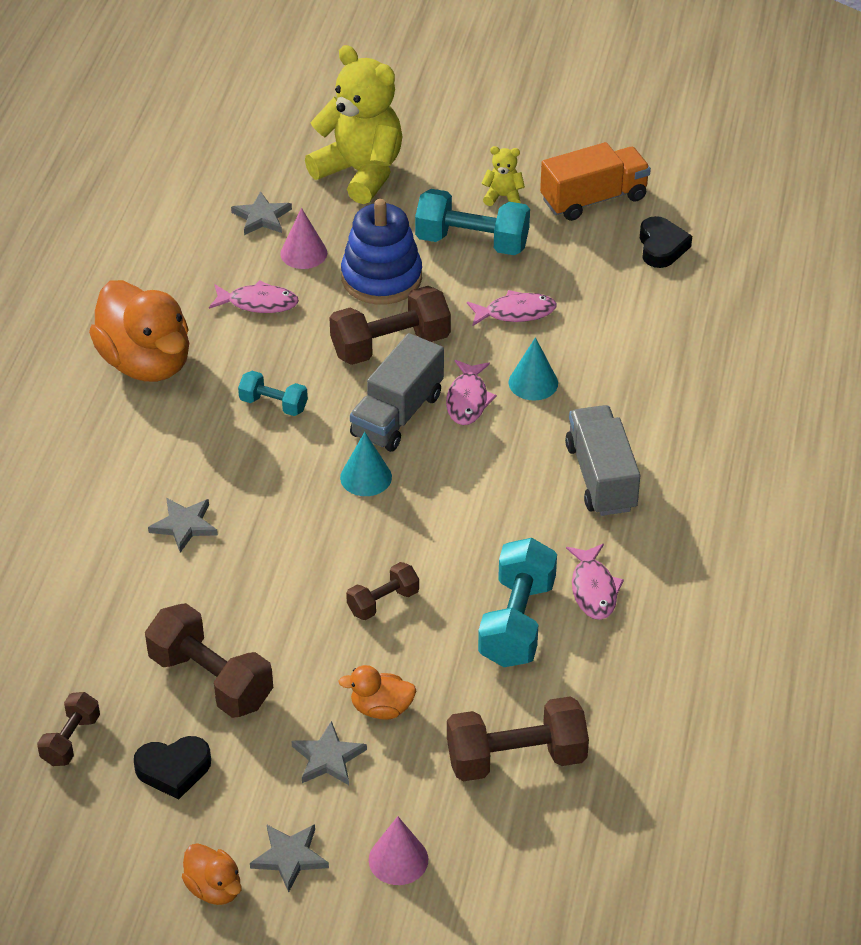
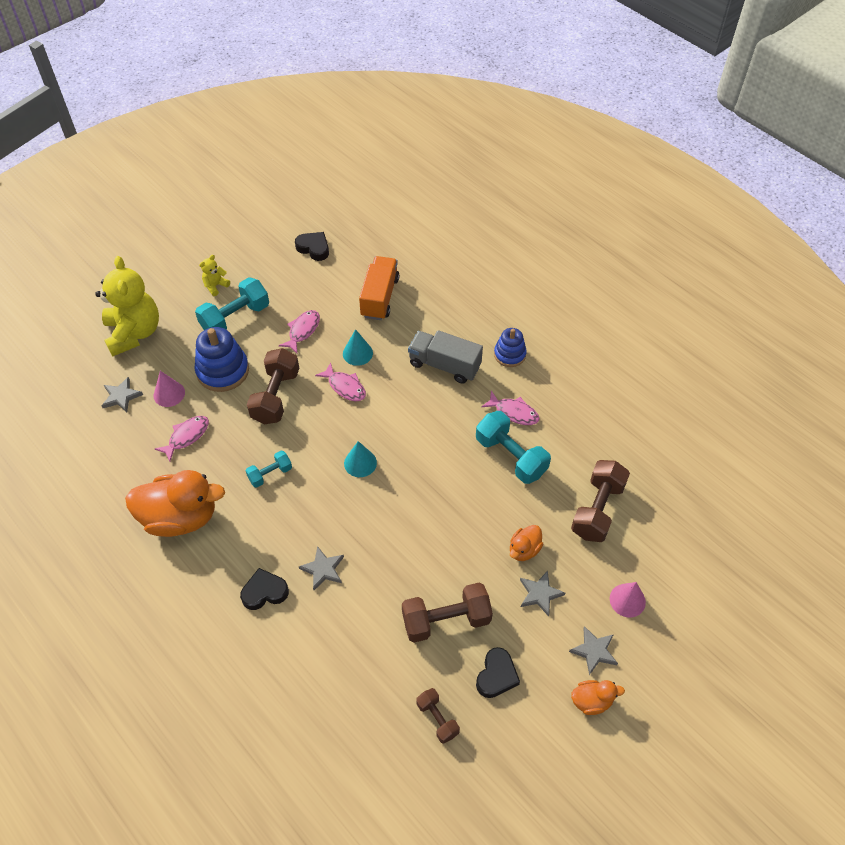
camera: 55 degrees left, 10 degrees up
(111, 490) = (264, 592): none -> black heart
(360, 173) = (134, 333): yellow teddy bear -> yellow teddy bear turned 90 degrees clockwise
(383, 602) = (453, 506): brown dumbbell -> none
(397, 415) = (328, 423): grey truck -> none
(593, 199) = (254, 252): orange truck -> orange truck (379, 297)
(689, 536) = (509, 354): none -> blue stacking toy

